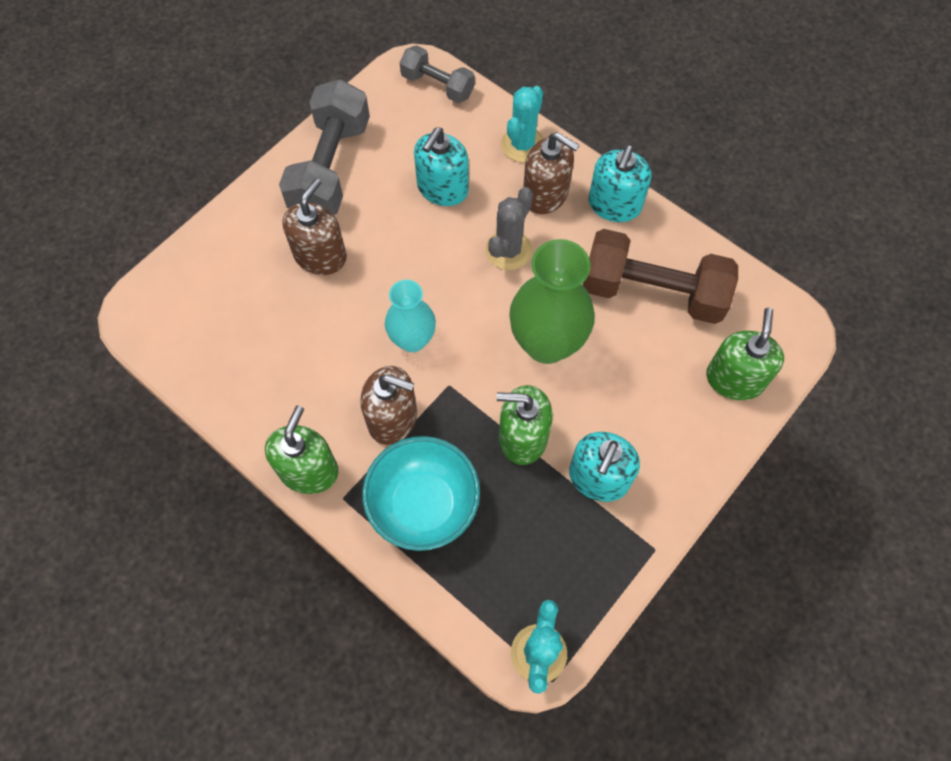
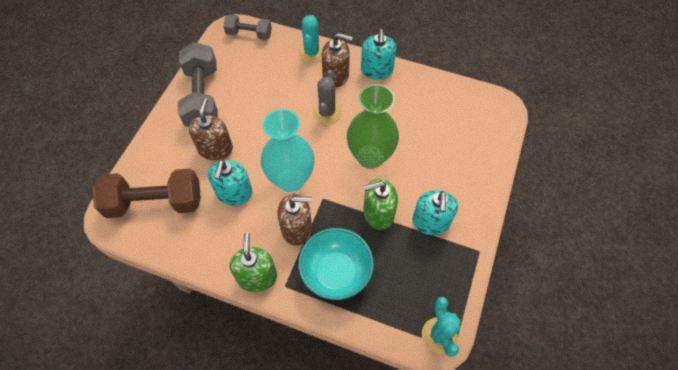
camera: 20 degrees left, 5 degrees down
(412, 340) = (291, 179): turquoise vase -> turquoise vase, size x1.62
(442, 188) = (274, 89): turquoise soap dispenser -> turquoise soap dispenser (234, 193)
(653, 292) = (417, 110): brown dumbbell -> brown dumbbell (155, 202)
(734, 379) = (482, 143): green soap dispenser -> none

